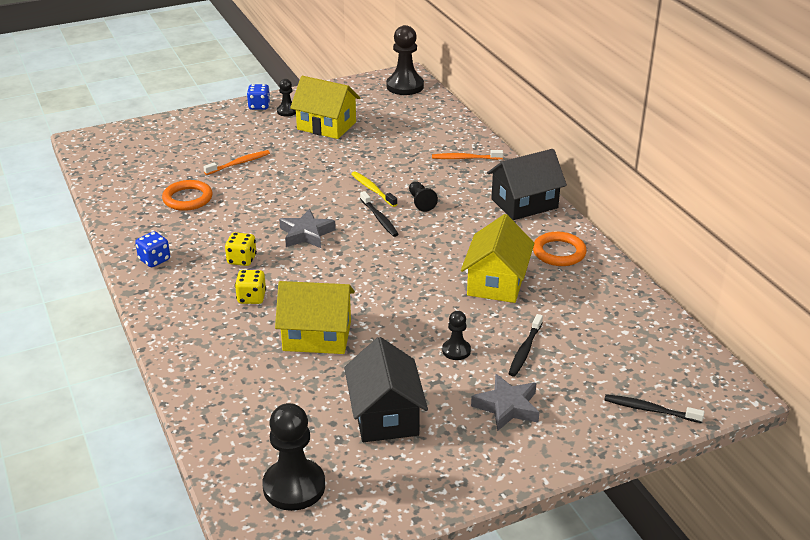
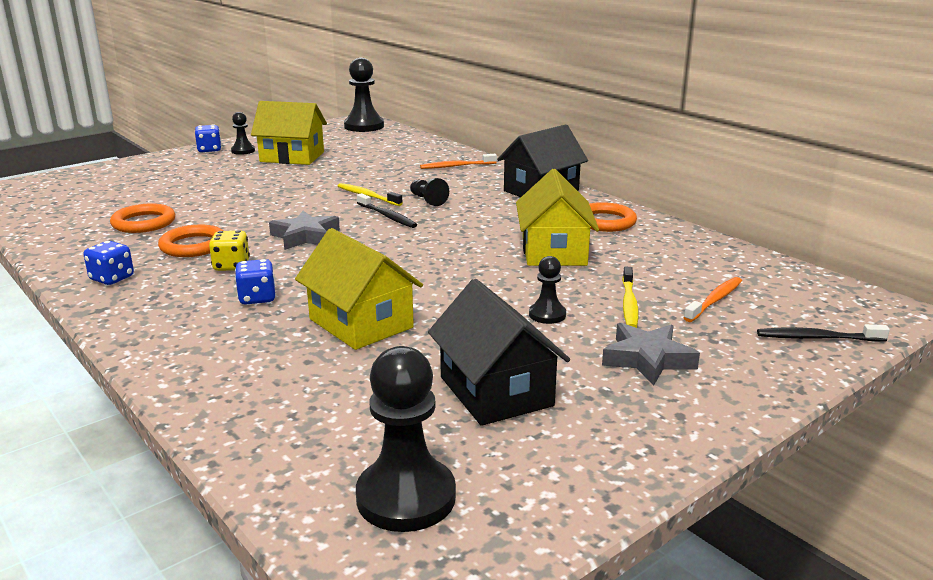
camera: 15 degrees left, 10 degrees down
(219, 232) = (193, 246): none -> orange ring
(239, 163) = (200, 191): orange toothbrush -> orange toothbrush (714, 300)
(251, 298) = (257, 298): yellow dice -> blue dice
(317, 336) = (361, 323): yellow house -> yellow house turned 60 degrees clockwise
(525, 350) = (629, 304): black toothbrush -> yellow toothbrush

